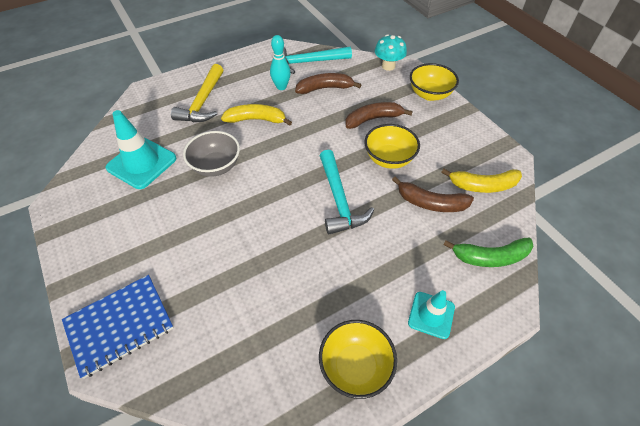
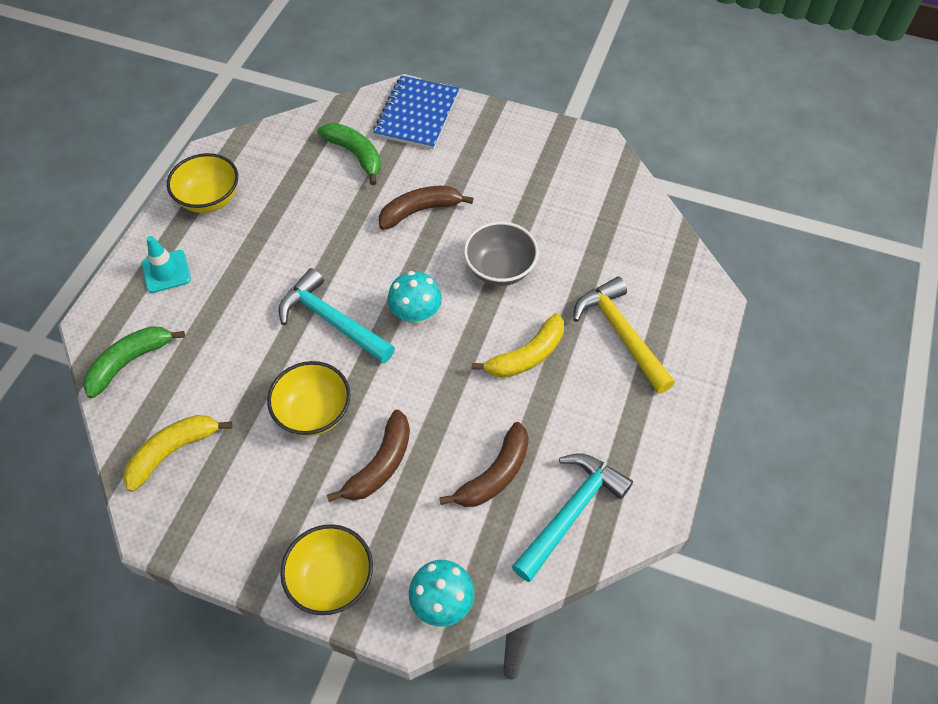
camera: 140 degrees right, 5 degrees up
(141, 163) = (578, 222): turquoise traffic cone -> none
(205, 321) = (355, 155): none -> green banana
(281, 87) = (555, 431): turquoise bowling pin -> none
(288, 172) = (416, 315): none -> turquoise mushroom
(431, 203) = (226, 384): brown banana -> brown banana (420, 211)

